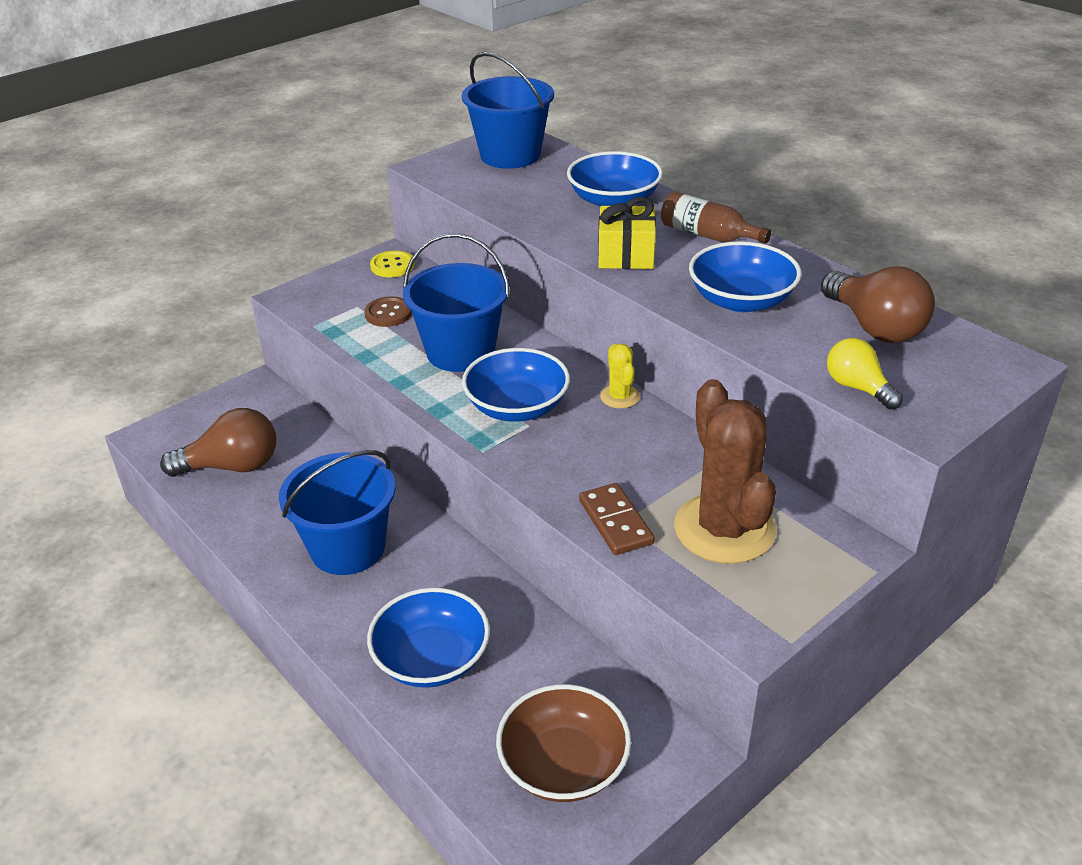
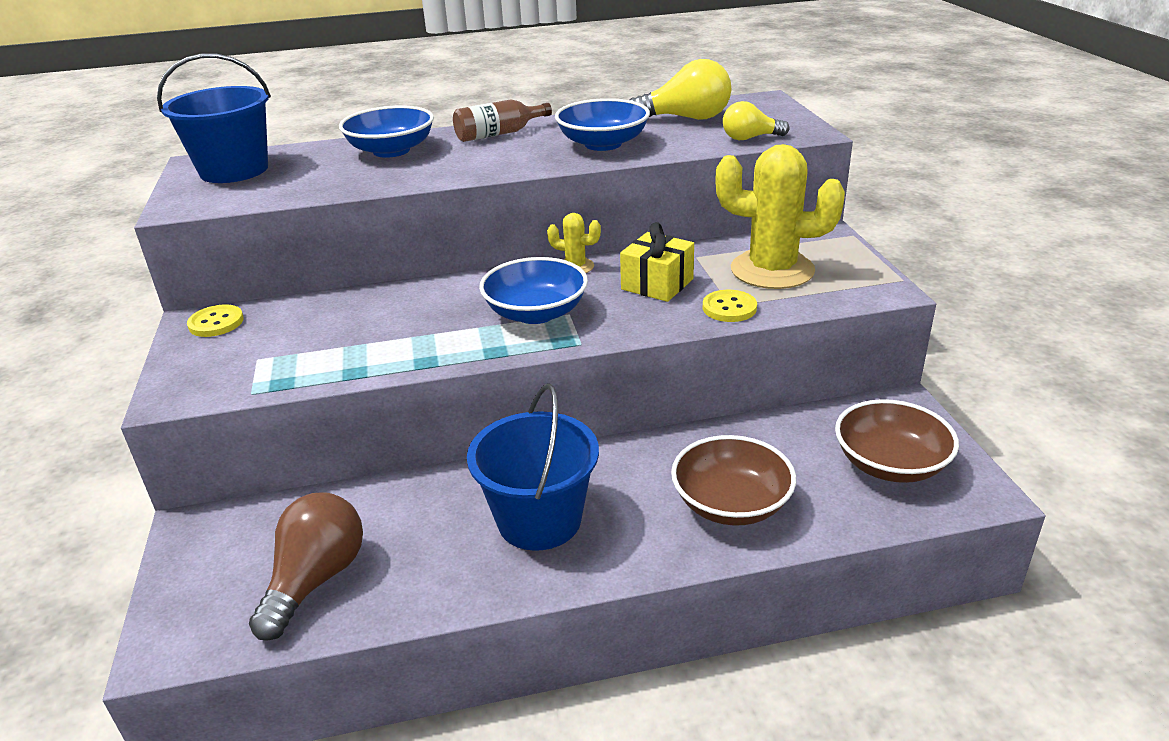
camera: 60 degrees left, 5 degrees down
(388, 313) = (298, 344): brown button -> none
(431, 659) = (731, 504): blue bowl -> brown bowl
(460, 352) = (419, 320): blue bucket -> none
(616, 522) = (729, 308): brown domino -> yellow button
(626, 255) = (483, 164): yellow gift -> yellow gift (657, 284)
(724, 529) = (772, 270): brown cactus -> yellow cactus
(874, 327) = (686, 118): brown light bulb -> yellow light bulb

